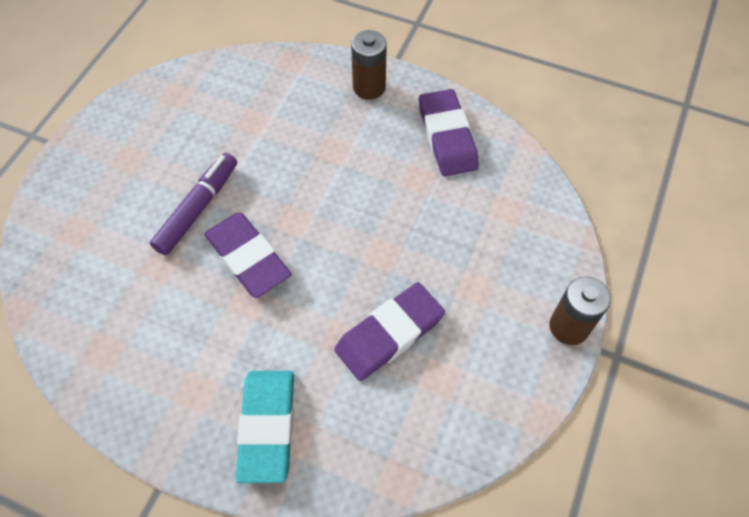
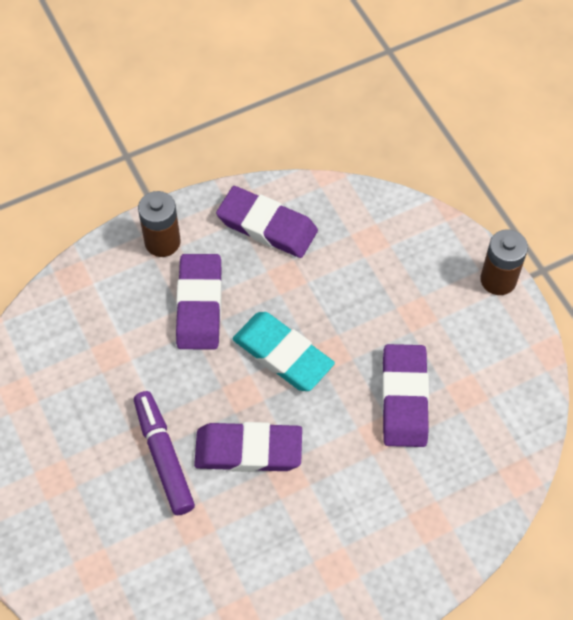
camera: 50 degrees left, 0 degrees up
(267, 426) = (408, 535): turquoise eraser -> turquoise eraser (283, 354)
(340, 143) = (199, 305): none -> purple eraser

